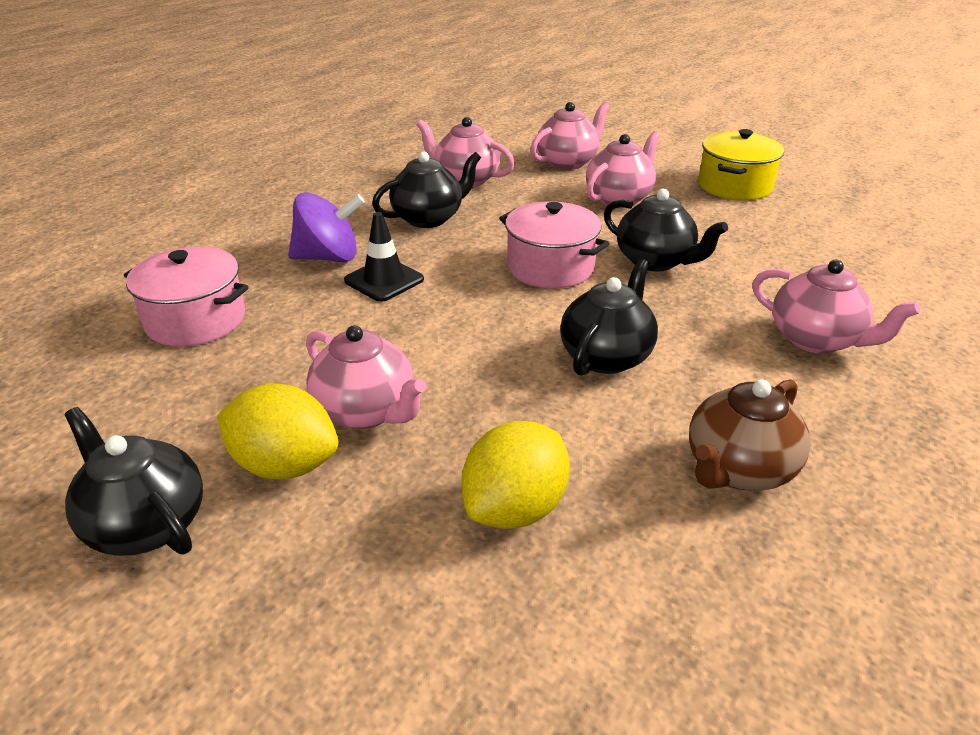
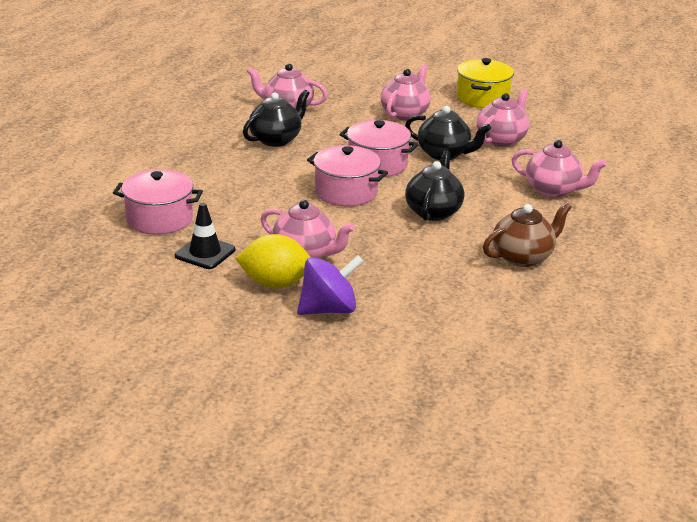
camera: 15 degrees left, 5 degrees down
(145, 524) = (217, 317): black teapot -> none
(328, 257) = (221, 172): purple spinning top -> purple spinning top (329, 309)
(384, 280) = (270, 183): black traffic cone -> black traffic cone (205, 253)
(485, 307) = (346, 192): none -> pink pot
(515, 508) = (413, 286): yellow lemon -> none
(568, 162) = (357, 89): pink teapot -> pink teapot (501, 139)
(738, 470) = (523, 257): brown teapot -> brown teapot turned 150 degrees counterclockwise

